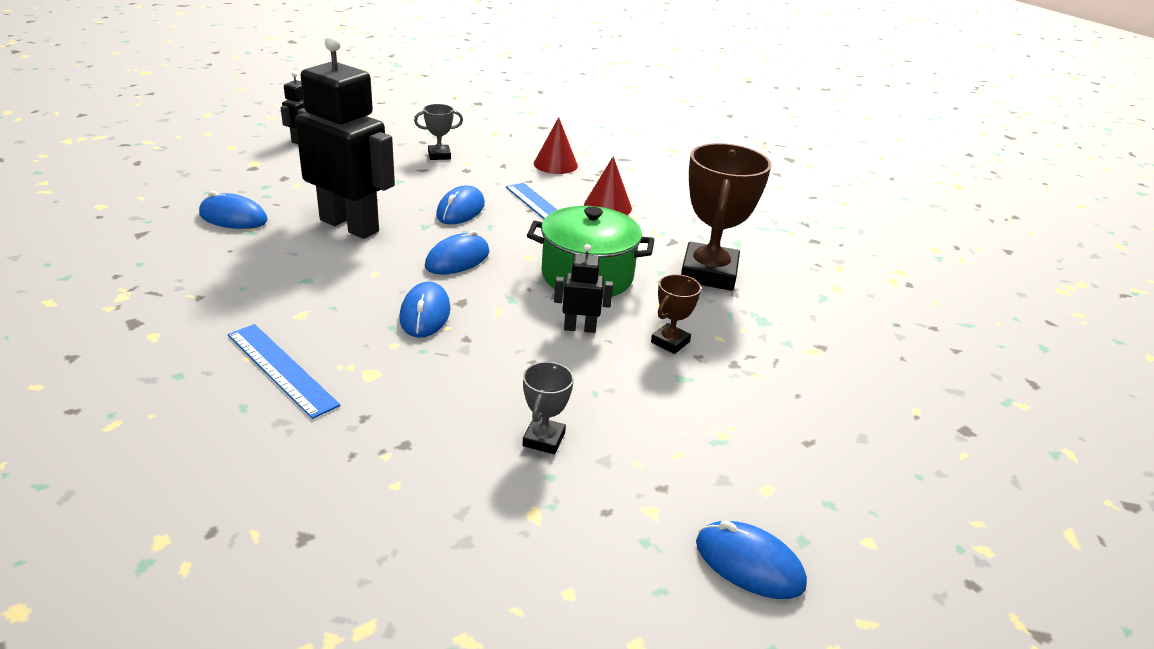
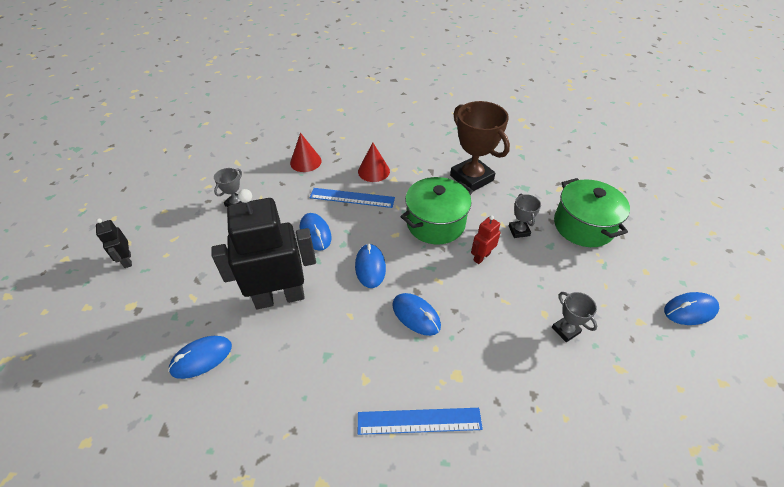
camera: 45 degrees left, 15 degrees up
(580, 328) = (481, 257): black robot -> red robot
(670, 342) = (519, 231): brown trophy -> grey trophy
(769, 396) = (583, 226): none -> green pot

